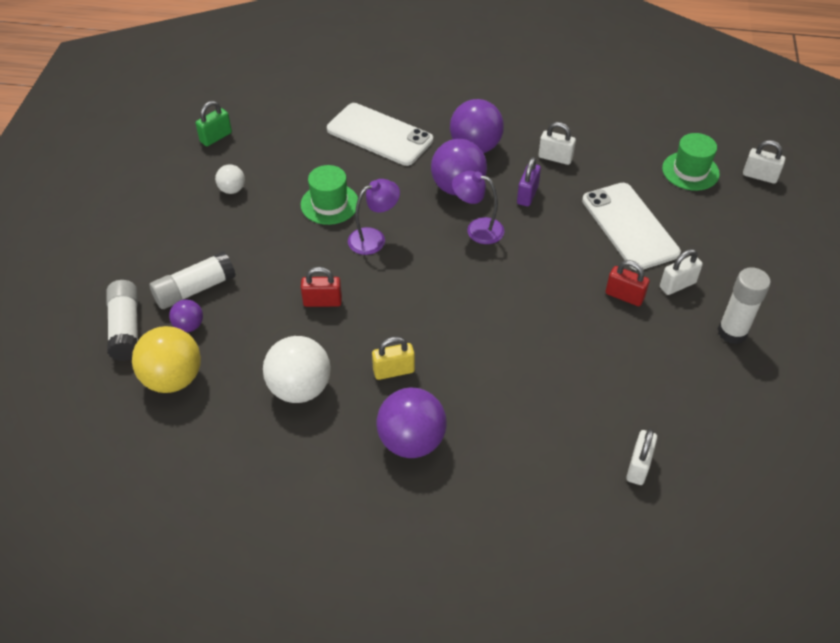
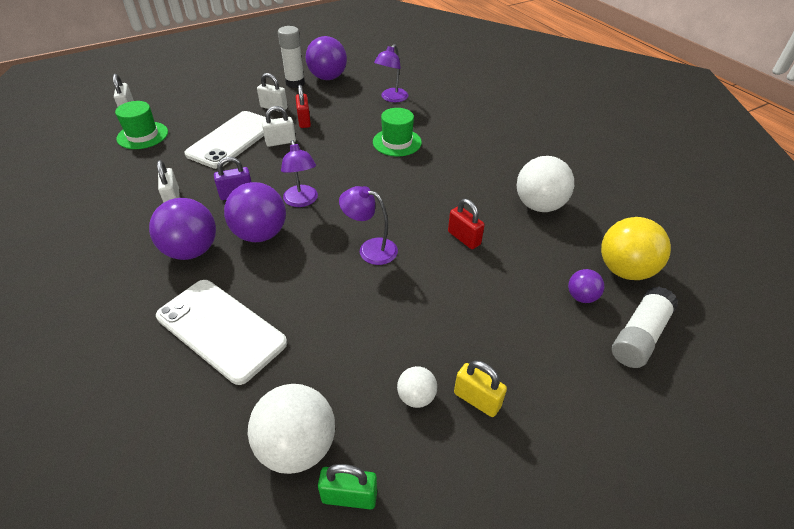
camera: 130 degrees left, 5 degrees down
(194, 289) = (551, 322): white glue stick -> none
(263, 132) = (297, 446): none -> white ball
(329, 204) = (358, 302): green hat -> green hat (397, 142)
(379, 135) = (221, 329): white phone -> white phone turned 45 degrees counterclockwise
(393, 371) = (472, 175): yellow padlock -> yellow padlock (477, 400)
(411, 441) = (505, 147): purple ball -> purple ball (328, 77)
(616, 406) = (391, 98): none -> purple lamp
(638, 466) = (419, 82): white padlock -> white padlock (280, 142)

